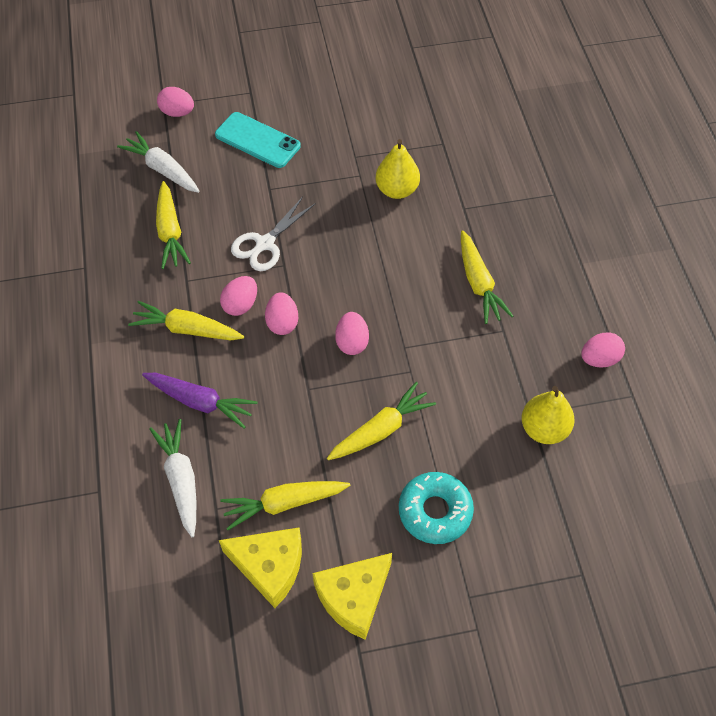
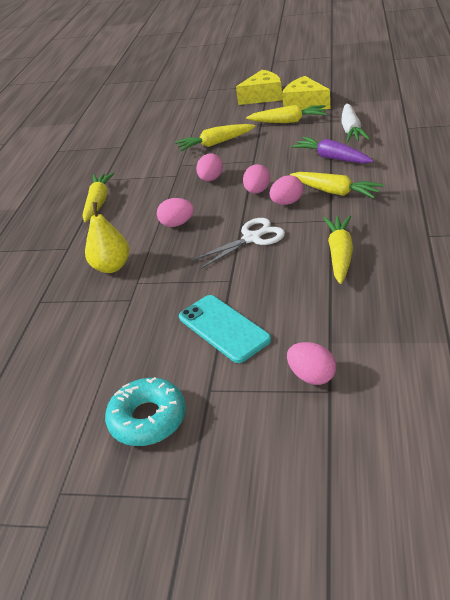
camera: 155 degrees left, 20 degrees down
(162, 169) = (341, 311): white carrot -> none
(435, 511) = (203, 118): turquoise donut -> turquoise donut (148, 419)
(544, 429) = (119, 141): yellow pear -> none
(599, 359) = (59, 164): pink egg -> pink egg (177, 224)

